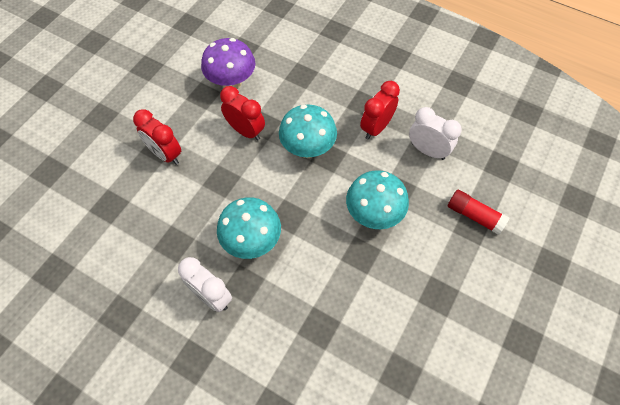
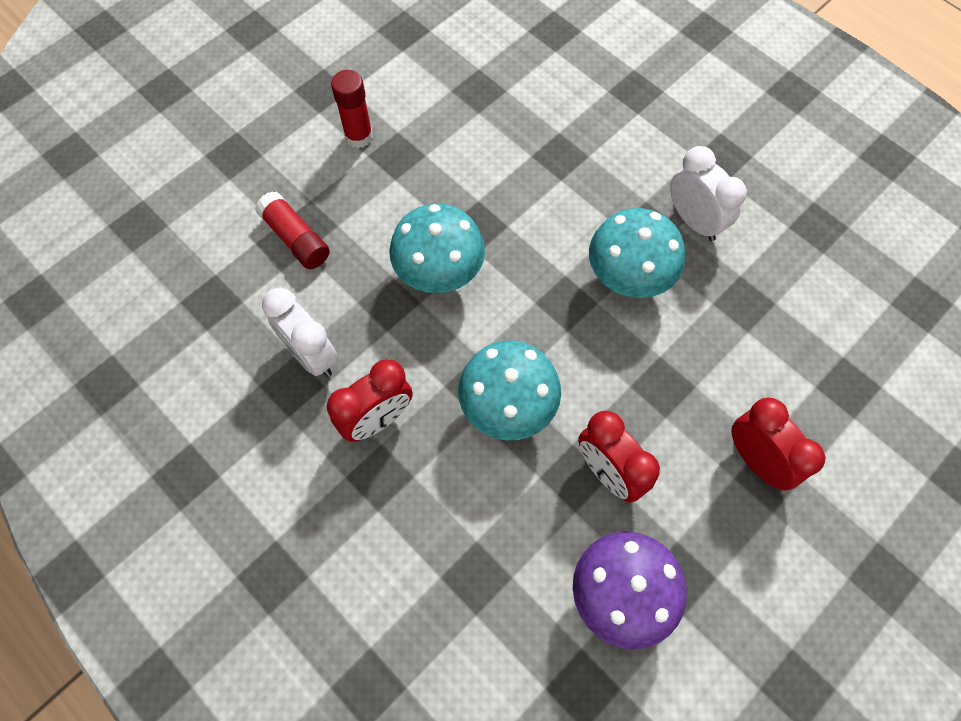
camera: 165 degrees left, 5 degrees up
(473, 304) = (359, 136): none -> red glue stick

